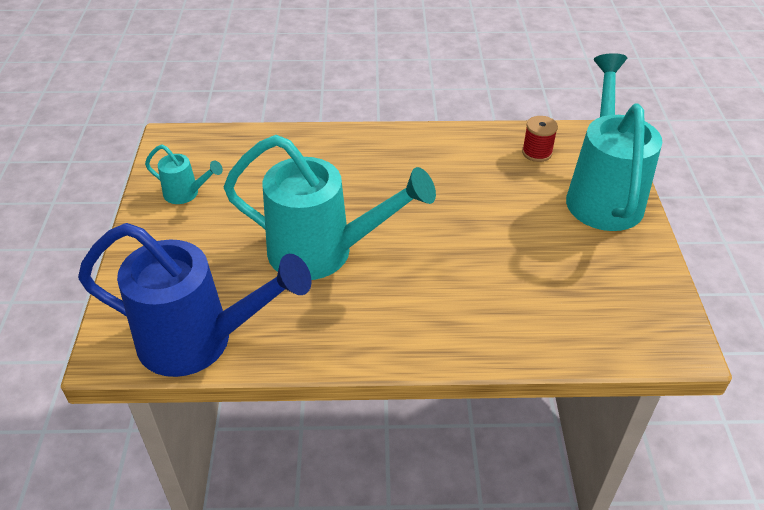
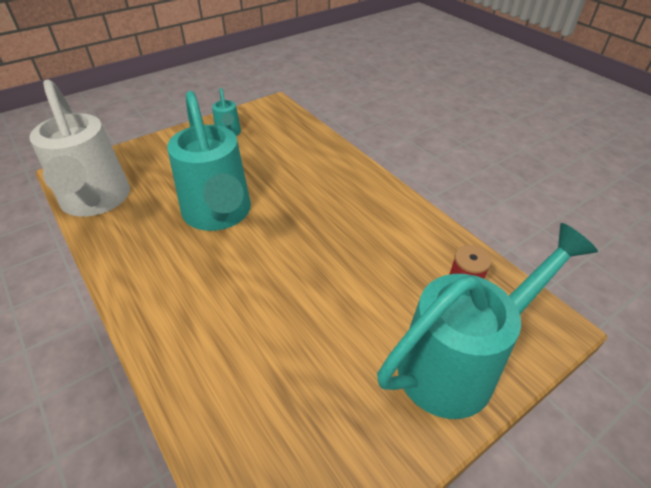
camera: 55 degrees right, 0 degrees up
(200, 341) = (96, 202): blue watering can -> white watering can

